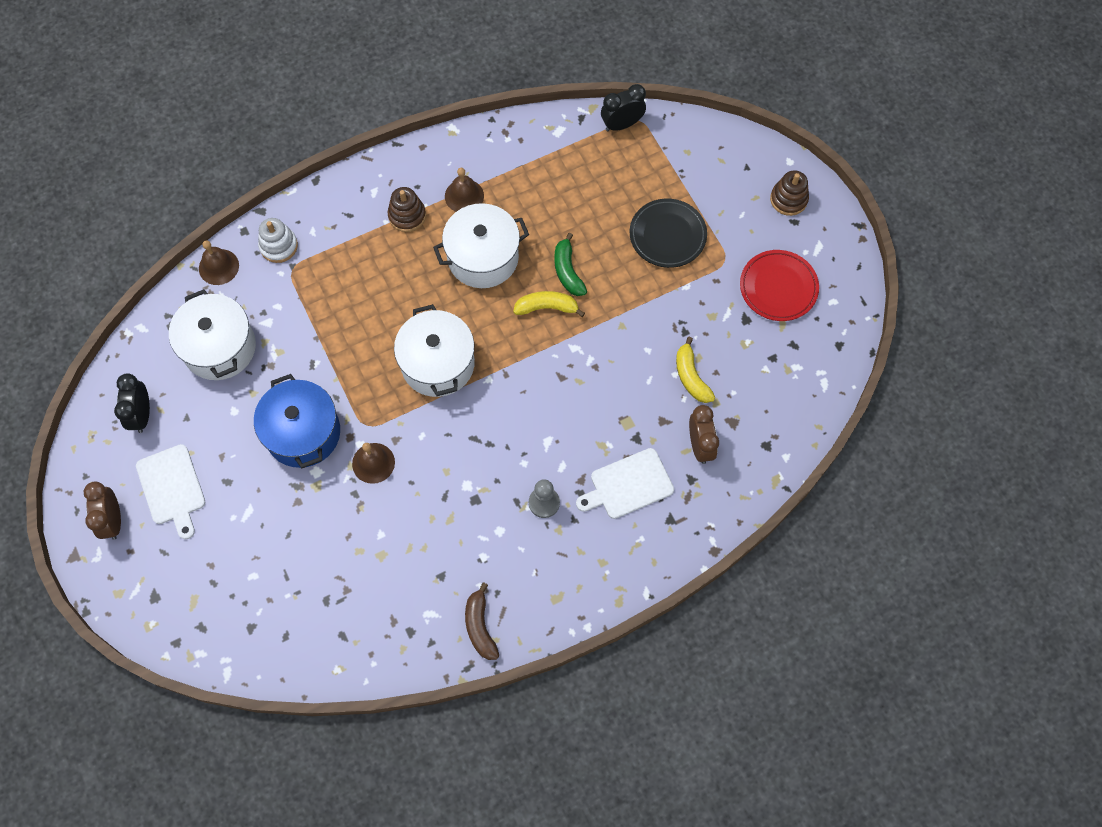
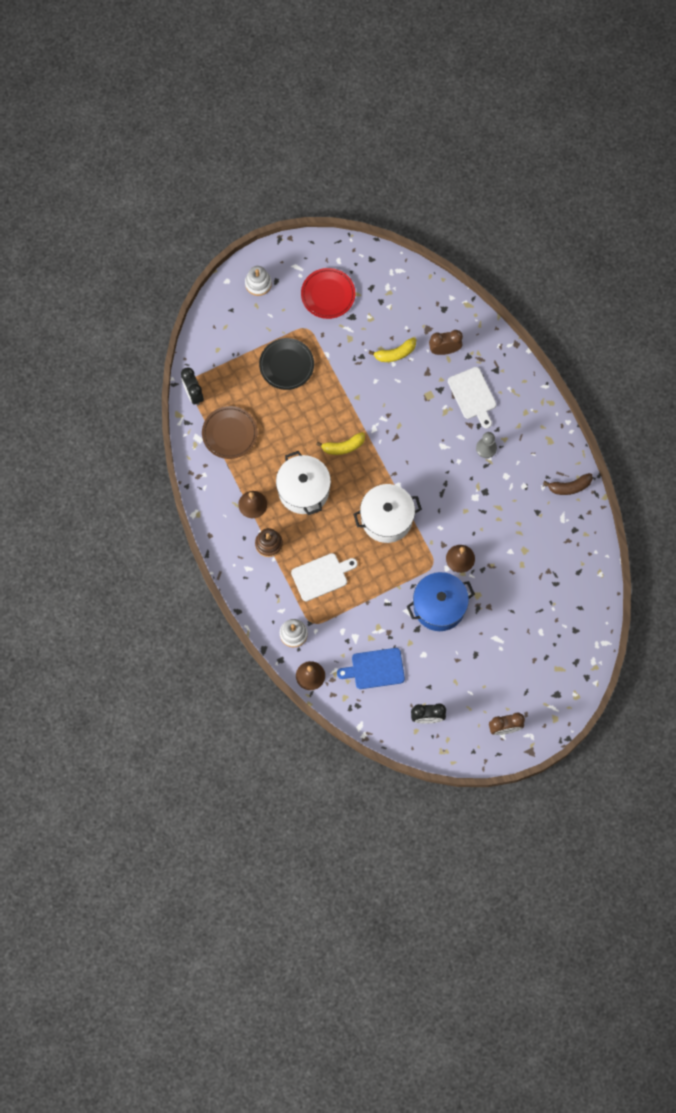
camera: 90 degrees left, 5 degrees up
(172, 488) = (481, 691): white cutting board -> white cutting board (321, 576)
(219, 347) = (375, 669): white pot -> blue cutting board
(547, 307) = (343, 446): yellow banana -> yellow banana turned 105 degrees counterclockwise
(565, 167) = (229, 433): none -> brown plate
(568, 271) = (315, 432): green banana -> none
(788, 199) = (258, 283): brown stacking toy -> white stacking toy

